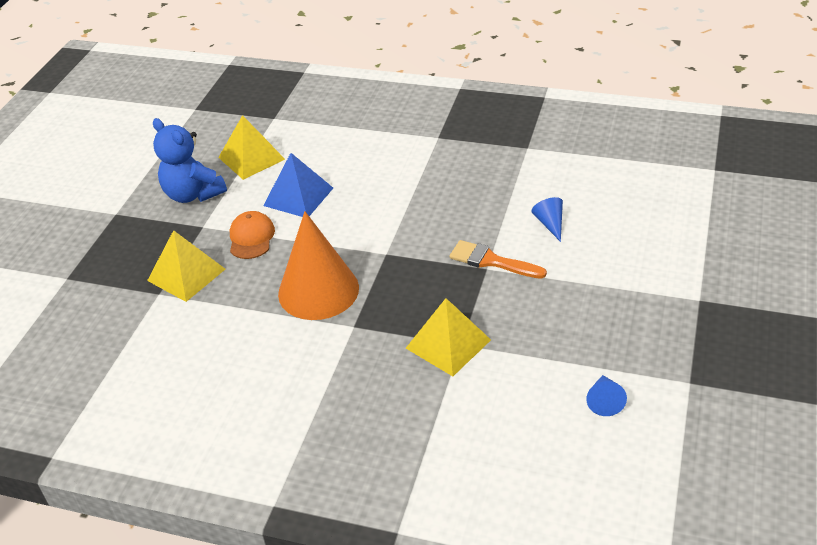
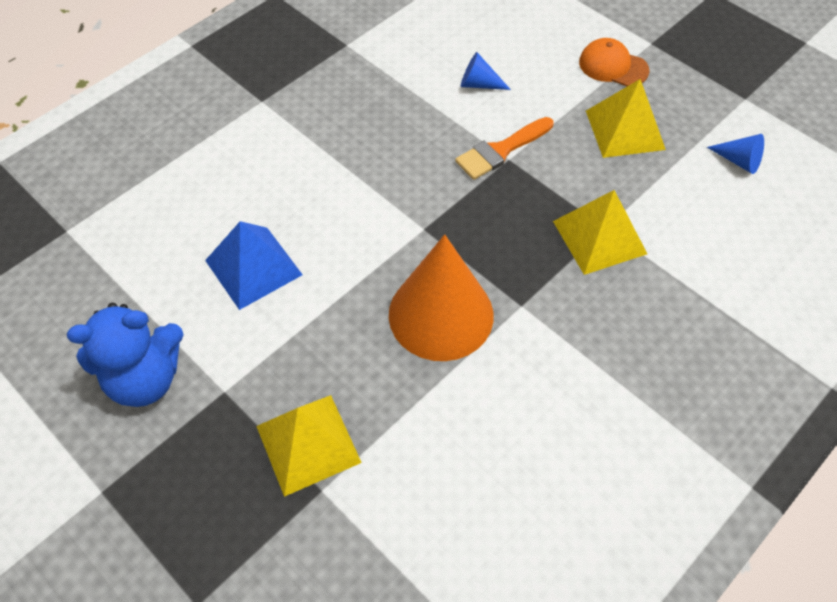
camera: 65 degrees left, 15 degrees up
(251, 158) = (129, 286): yellow pyramid -> yellow pyramid (624, 130)
(251, 238) = (292, 345): orange cap -> orange cap (613, 66)

